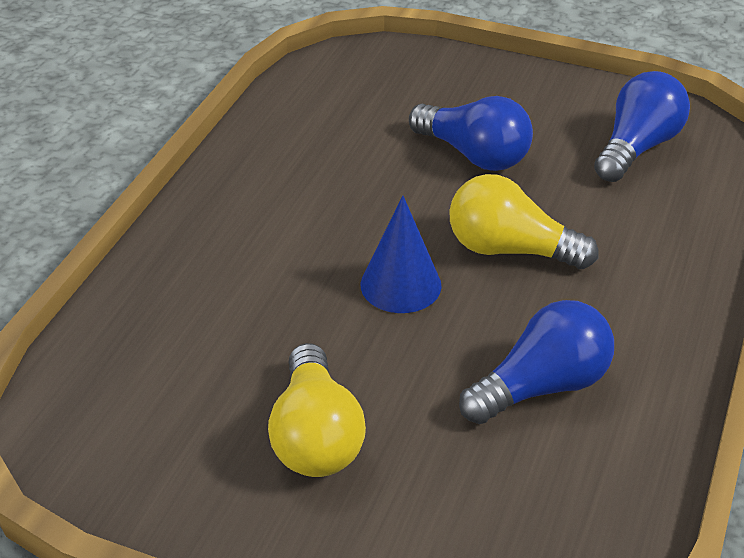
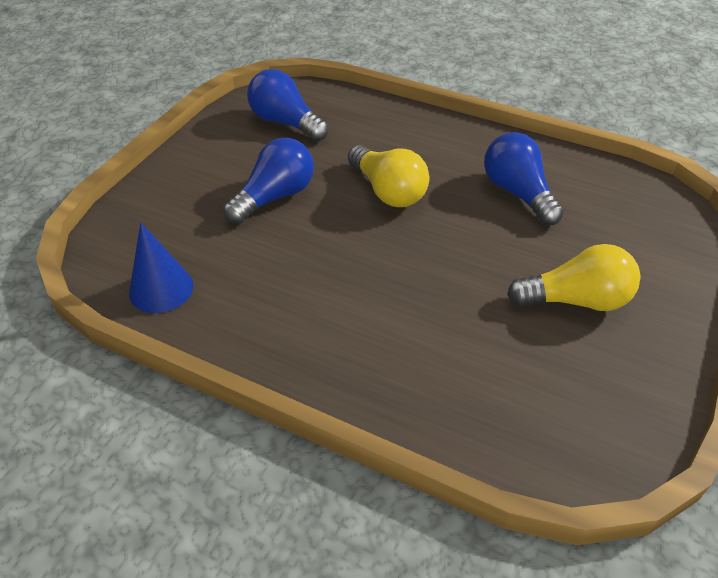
camera: 85 degrees left, 5 degrees up
(400, 285) = (422, 247): blue cone -> blue cone (161, 288)
(510, 250) = (388, 191): yellow light bulb -> yellow light bulb turned 60 degrees counterclockwise

